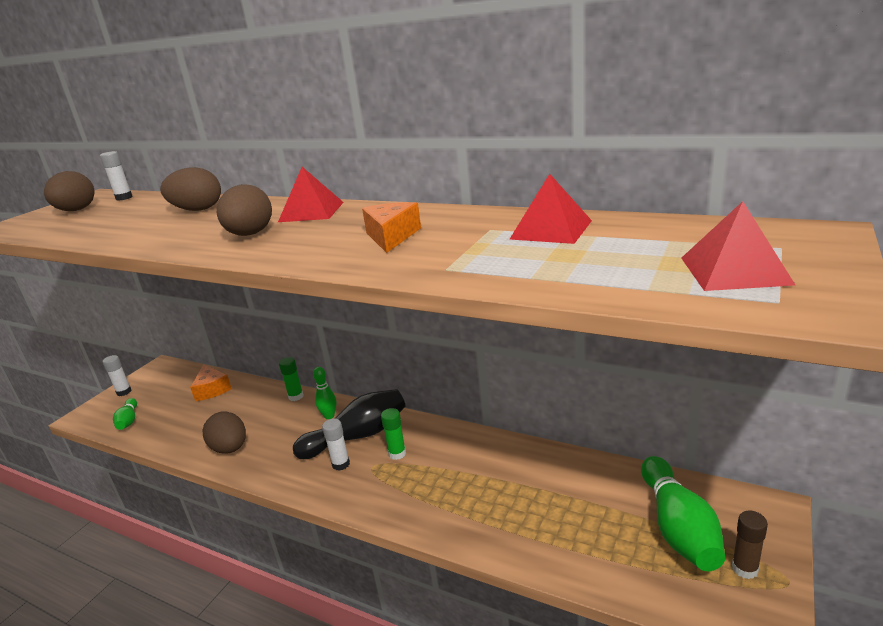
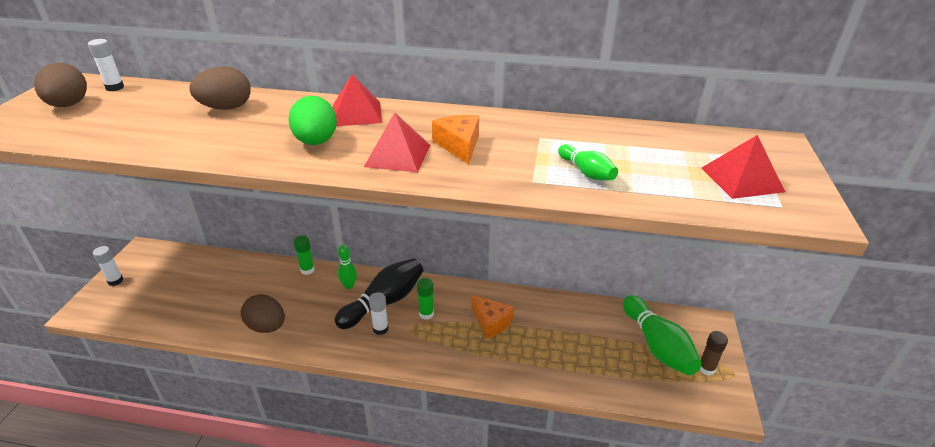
camera: 20 degrees left, 10 degrees up
(128, 420) = (139, 310): green bowling pin -> green bowling pin (586, 172)
(212, 389) = (215, 270): orange cheese -> orange cheese (491, 322)
(250, 234) = (316, 142): brown egg -> green egg
(551, 229) = (589, 138): red pyramid -> red pyramid (397, 155)

